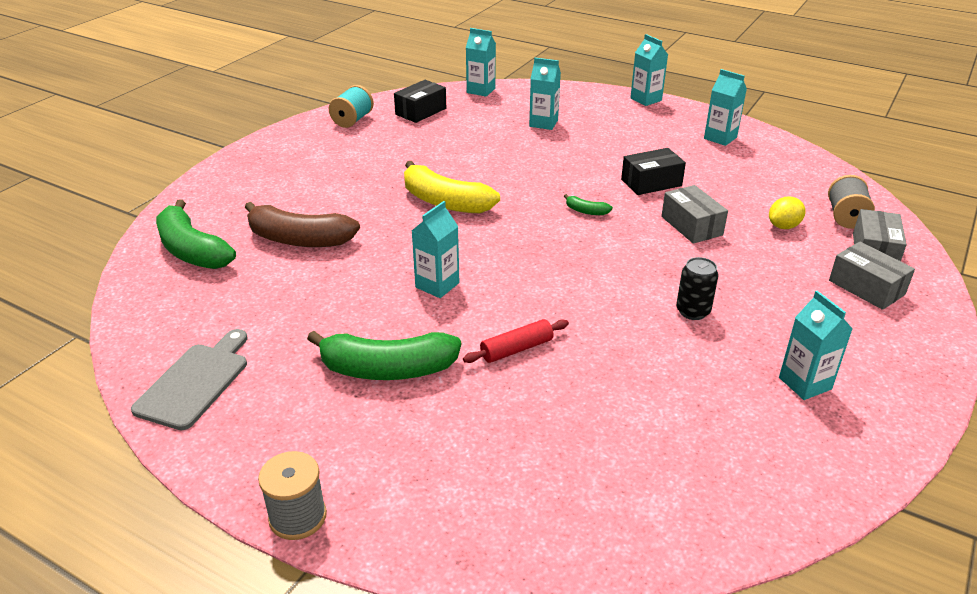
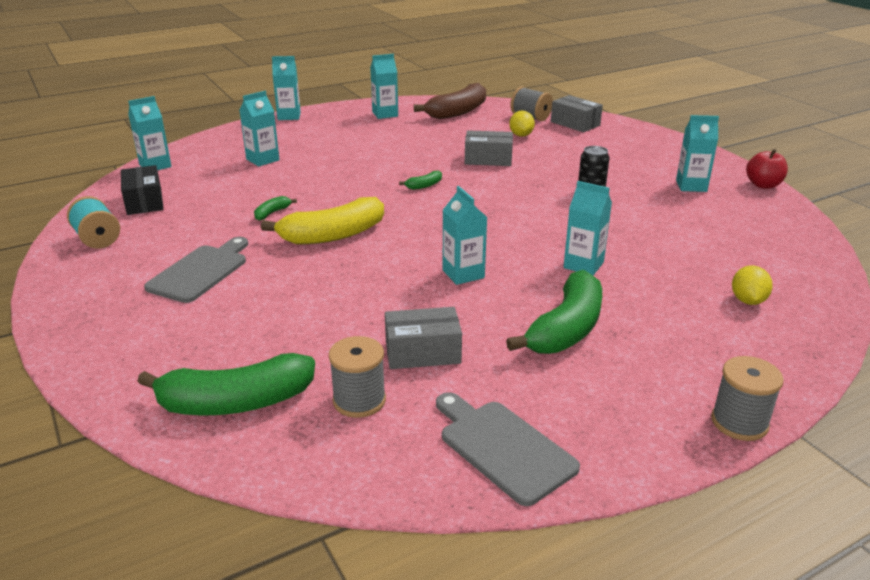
camera: 60 degrees left, 5 degrees down
(220, 297) = (359, 400): none -> grey spool
(299, 239) = (302, 326): brown banana -> brown banana (458, 112)
(341, 172) = (200, 271): none -> grey cutting board
(455, 163) = (272, 213): none -> green banana
(516, 349) = (583, 265): red rolling pin -> turquoise carton
(541, 485) = (747, 301): none -> yellow lemon
(651, 183) = (414, 153): black box -> none
(866, 287) = (610, 138): grey box -> grey box (422, 352)
(893, 449) = (763, 185): none -> red apple

